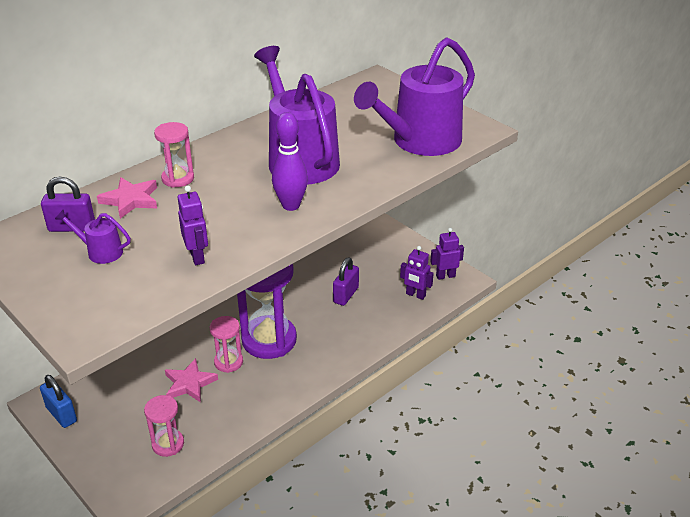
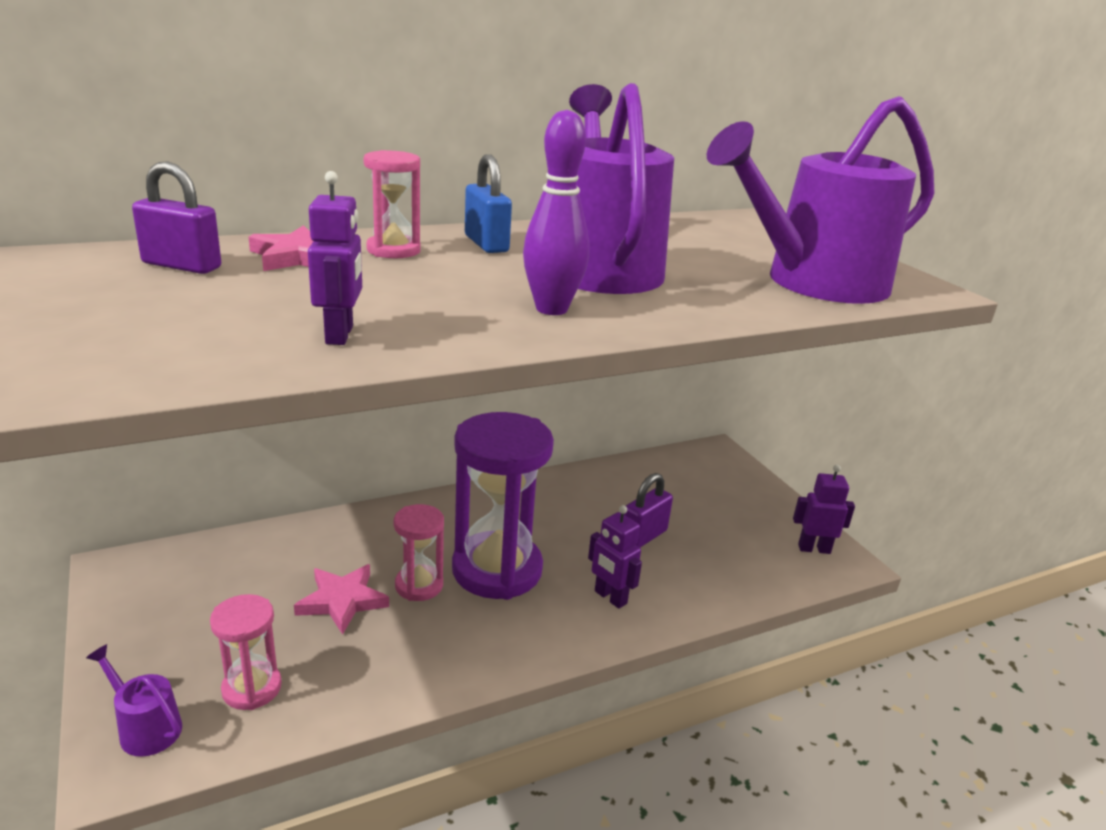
camera: 15 degrees right, 10 degrees down
(61, 414) = (129, 593): blue padlock -> blue padlock (486, 244)
(100, 252) = (191, 298): purple watering can -> purple watering can (145, 728)
(415, 295) = (756, 564): purple robot -> purple robot (610, 597)

